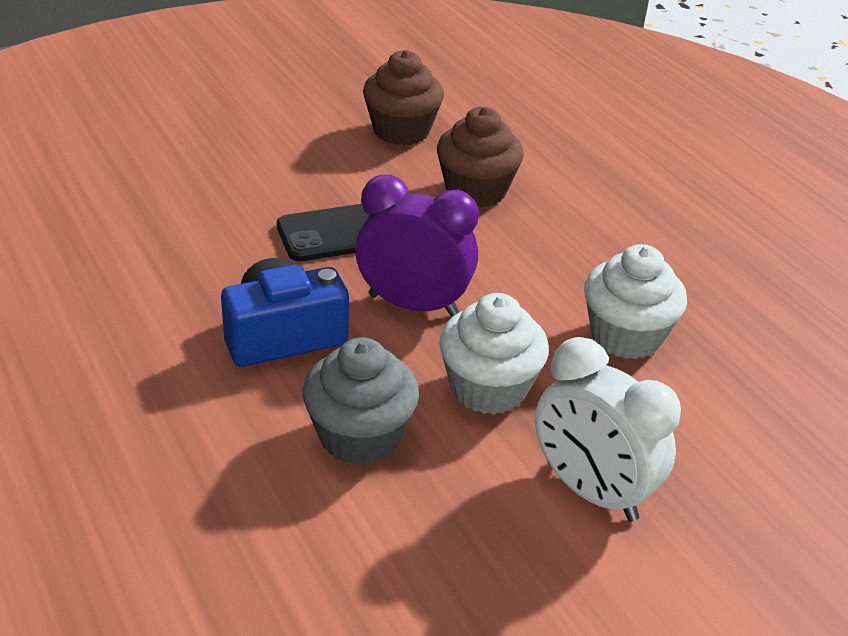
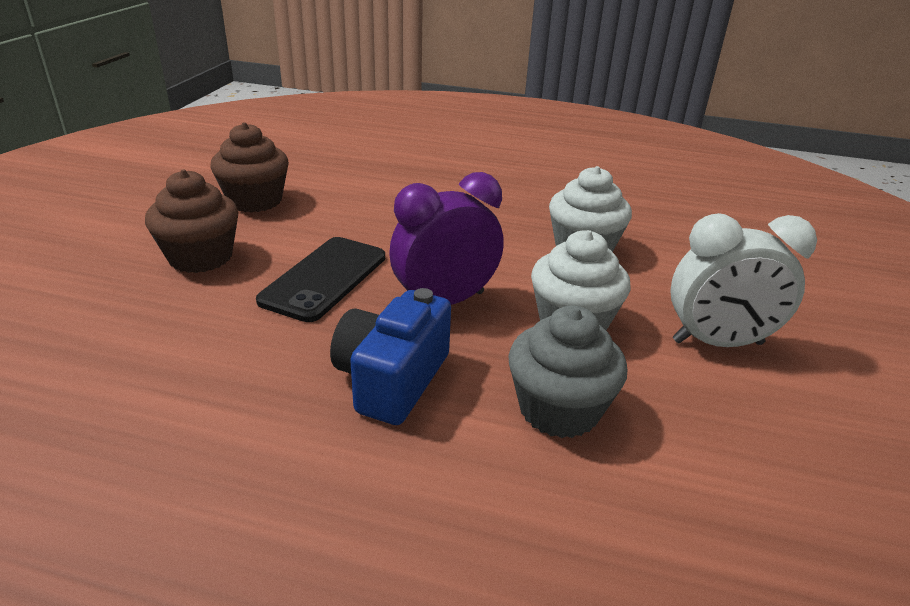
camera: 45 degrees left, 5 degrees down
(476, 190) = (366, 213): brown cupcake -> brown cupcake (201, 257)

